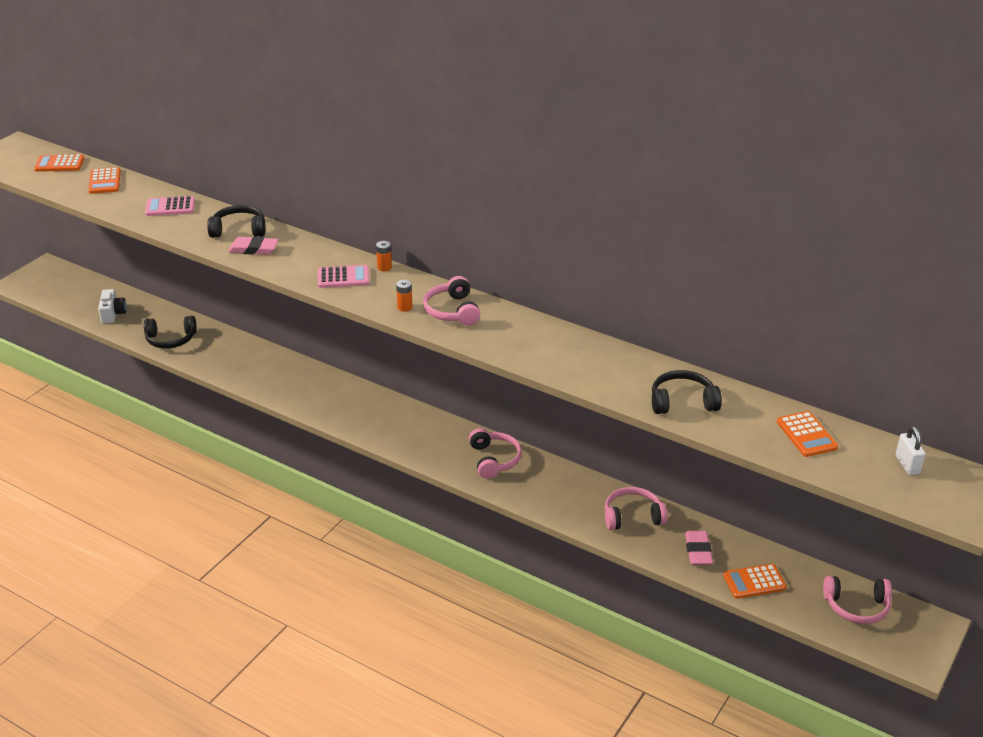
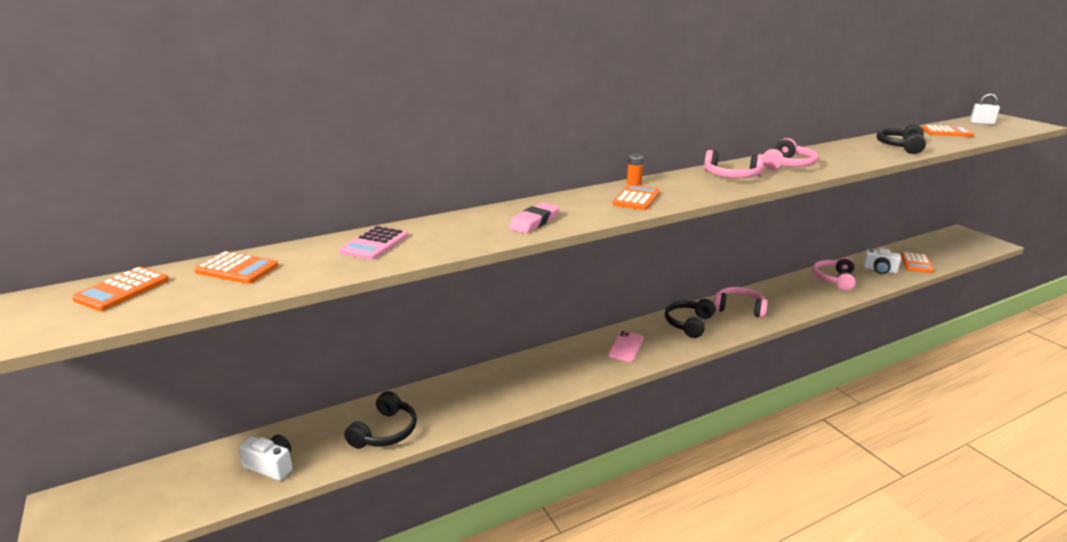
camera: 60 degrees left, 10 degrees down
(239, 230) = (483, 222): black headphones -> black headphones (689, 324)
(343, 277) = (636, 198): pink calculator -> orange calculator
(362, 409) = (626, 347): none -> pink phone
(404, 307) = (712, 188): orange battery -> none
(698, 551) = (879, 270): pink eraser -> white camera
(856, 606) = (944, 244): pink headphones -> pink headphones (788, 165)

